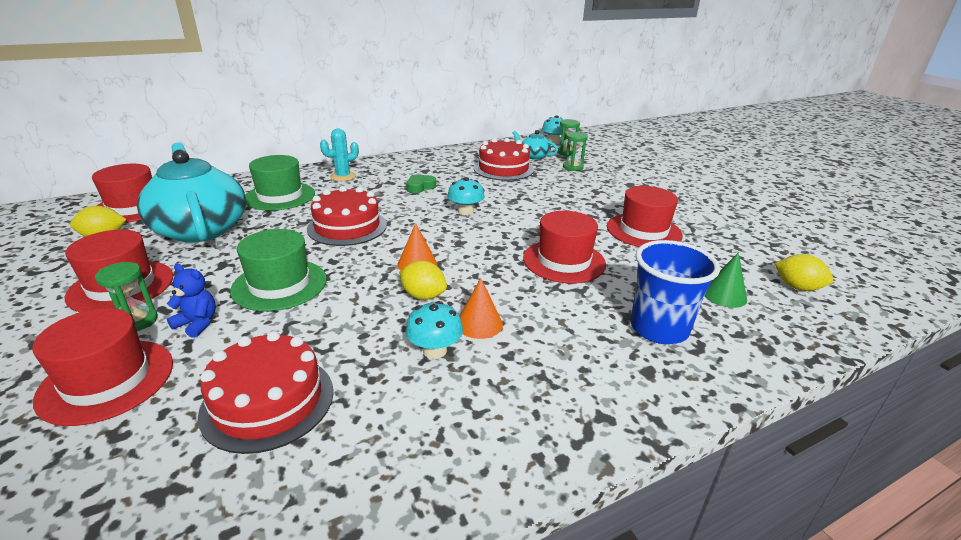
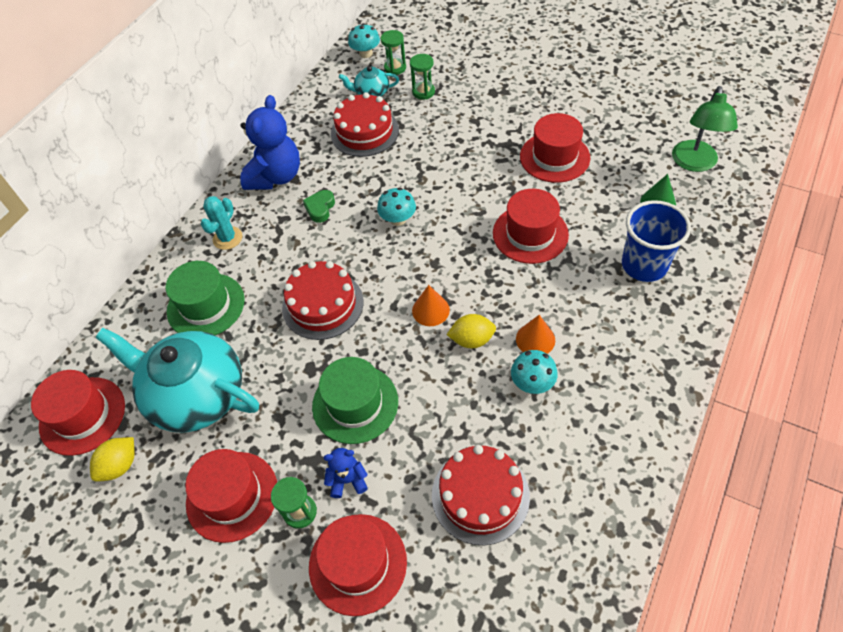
camera: 30 degrees left, 25 degrees up
(415, 165) = (276, 176): none -> blue teddy bear
(797, 287) = (694, 163): yellow lemon -> green lamp

